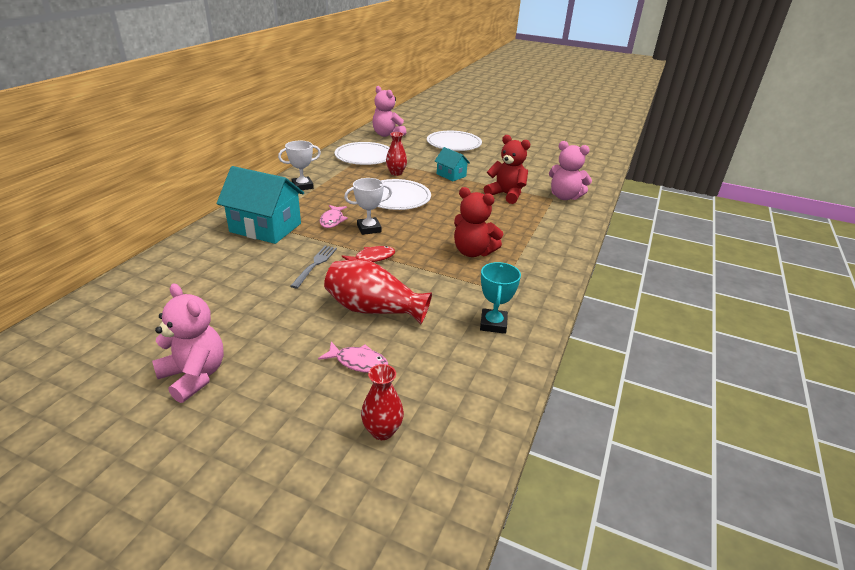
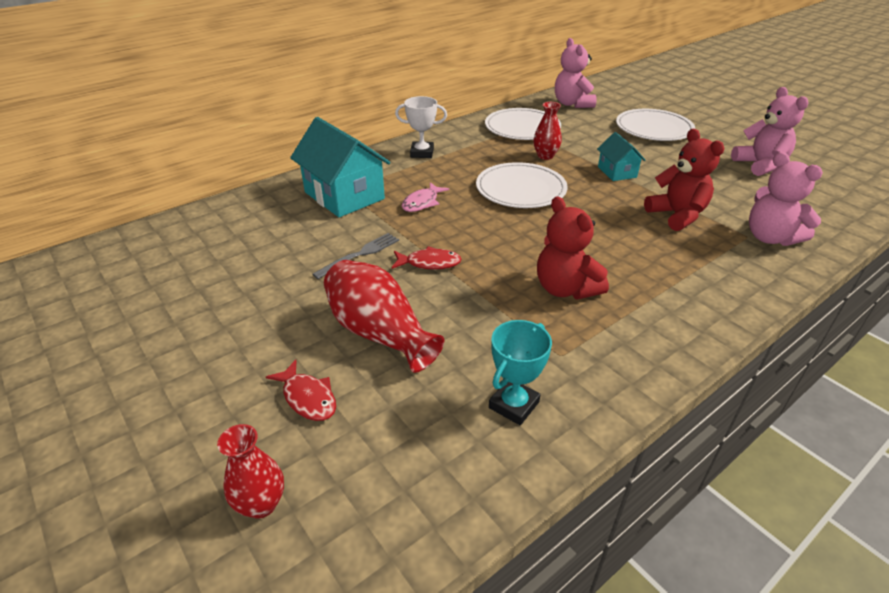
camera: 30 degrees right, 5 degrees up
(194, 376) = (142, 352): pink teddy bear -> pink teddy bear (760, 165)
(358, 362) = (308, 398): pink fish -> red fish
(369, 229) = (455, 223): white trophy -> none

